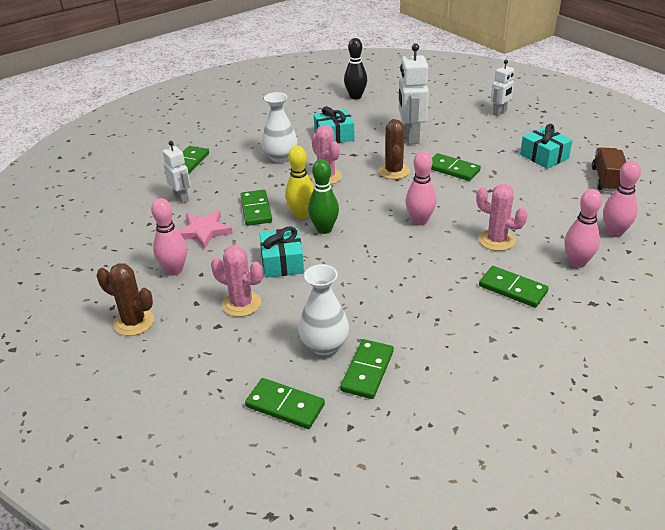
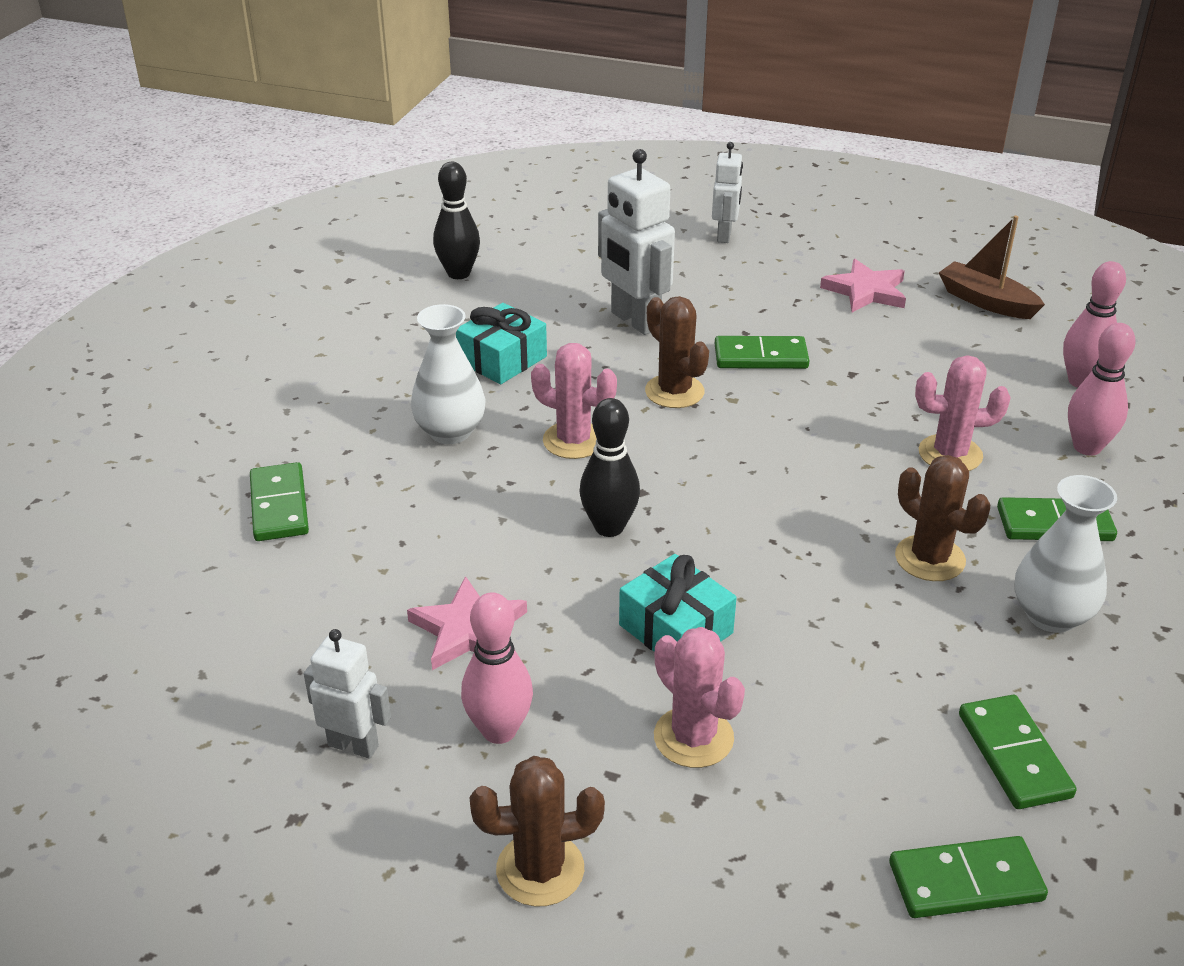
camera: 35 degrees left, 0 degrees up
(181, 198) = (348, 581): white robot -> white robot (353, 745)
(241, 304) = (693, 737): pink cactus -> pink cactus turned 60 degrees clockwise
(256, 210) = (518, 549): green domino -> none
(301, 214) = (609, 527): yellow bowling pin -> black bowling pin
(324, 229) = (677, 539): green bowling pin -> none
(324, 345) = (906, 745): white vase -> white vase (1051, 615)
(419, 221) = (808, 464): pink bowling pin -> none
(429, 279) = (930, 559): none -> brown cactus
(544, 156) = (866, 291): turquoise gift -> pink star
(607, 180) = (986, 301): brown truck -> brown boat

